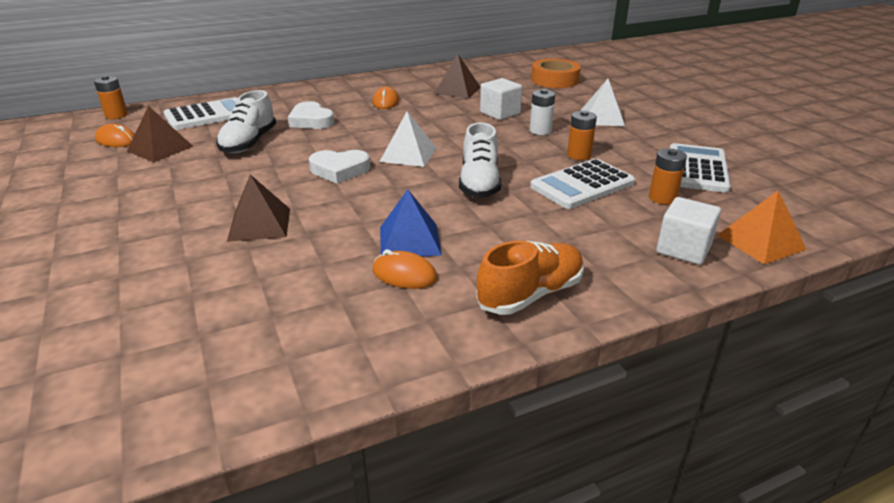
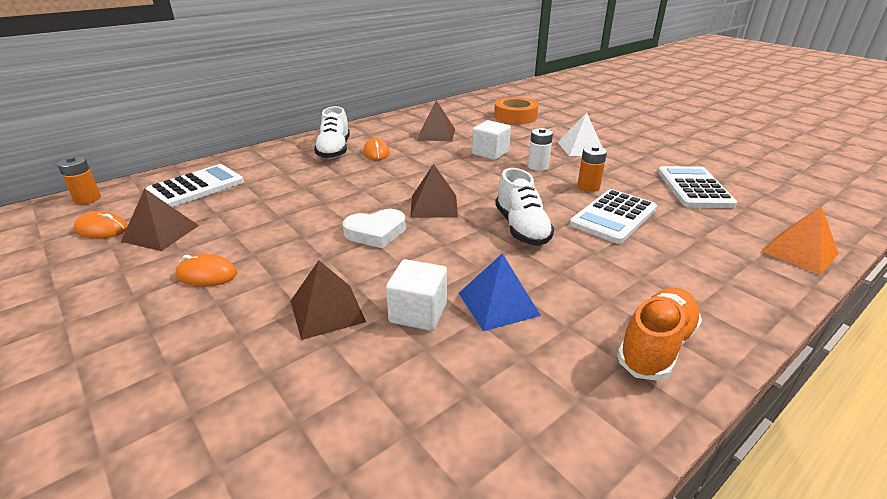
camera: 15 degrees left, 0 degrees up
(249, 143) = (260, 213): white shoe -> white shoe (334, 150)
(311, 121) = (313, 181): white heart -> none
(404, 274) = (519, 346): orange mouse -> orange mouse (207, 274)
(408, 154) = (434, 206): white pyramid -> brown pyramid
(662, 198) = (689, 220): orange battery -> none
(683, 249) = (746, 270): white cube -> white cube (418, 313)

